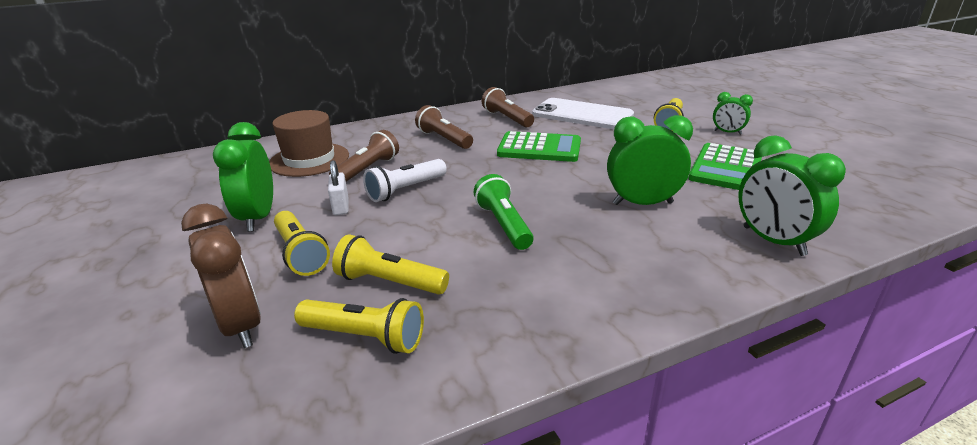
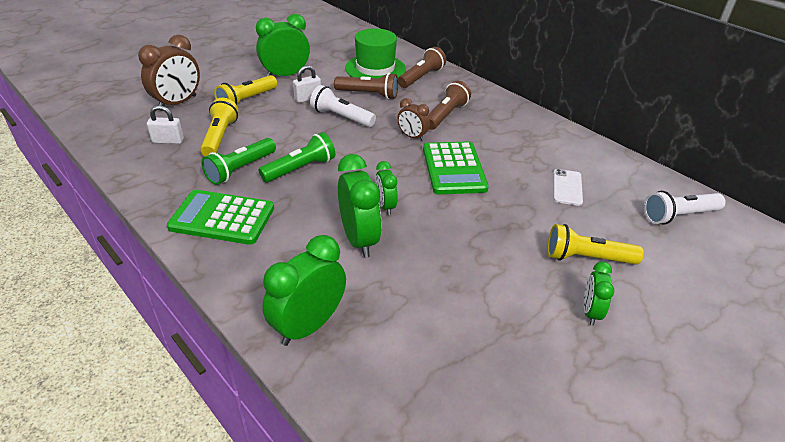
camera: 70 degrees right, 10 degrees up
(309, 159) = (375, 68): brown hat -> green hat
(364, 337) = (168, 141): yellow flashlight -> white padlock
(473, 158) = (412, 137): none -> brown clock
(485, 268) = (240, 169): none -> green flashlight
(507, 118) = (519, 140): brown flashlight -> brown flashlight (421, 77)
(582, 115) = (567, 187): white phone -> white phone, size x0.48
(590, 185) = (385, 206): none -> green clock
(624, 92) = (679, 216): none -> white flashlight
(726, 168) = (468, 303): green calculator -> green calculator (222, 218)

